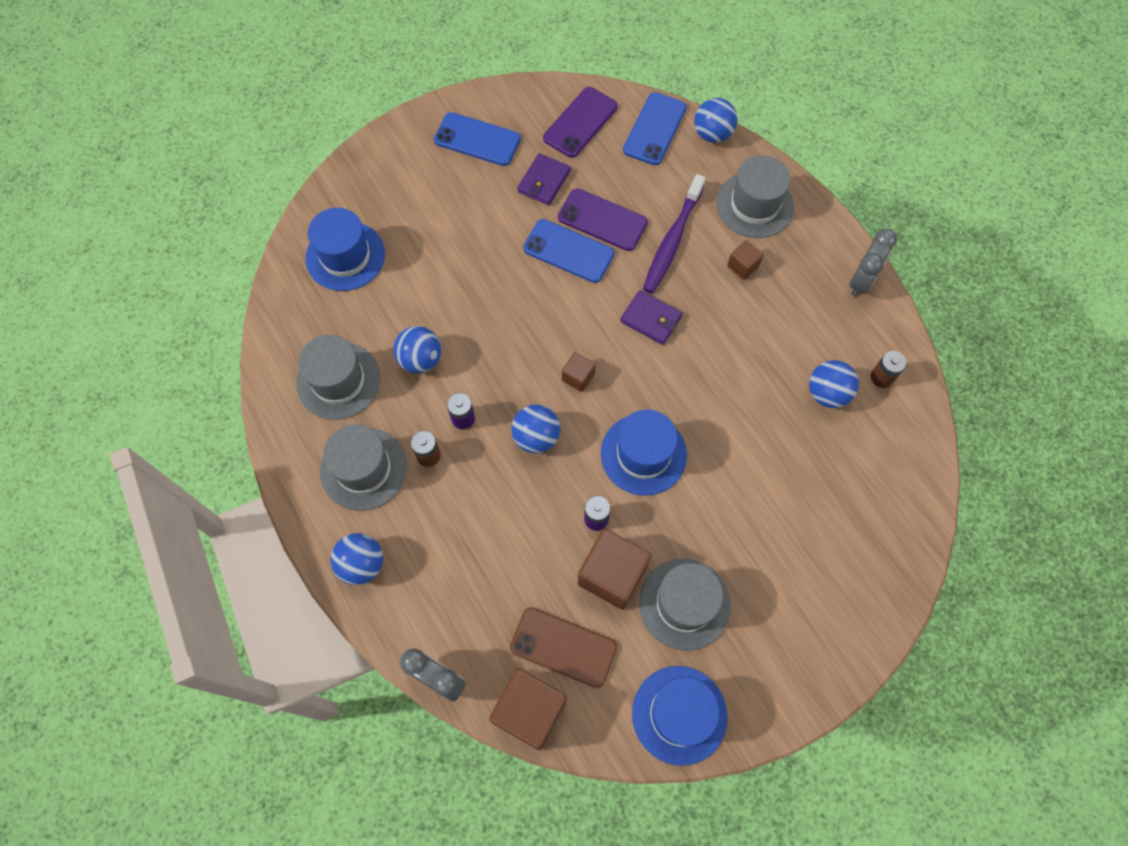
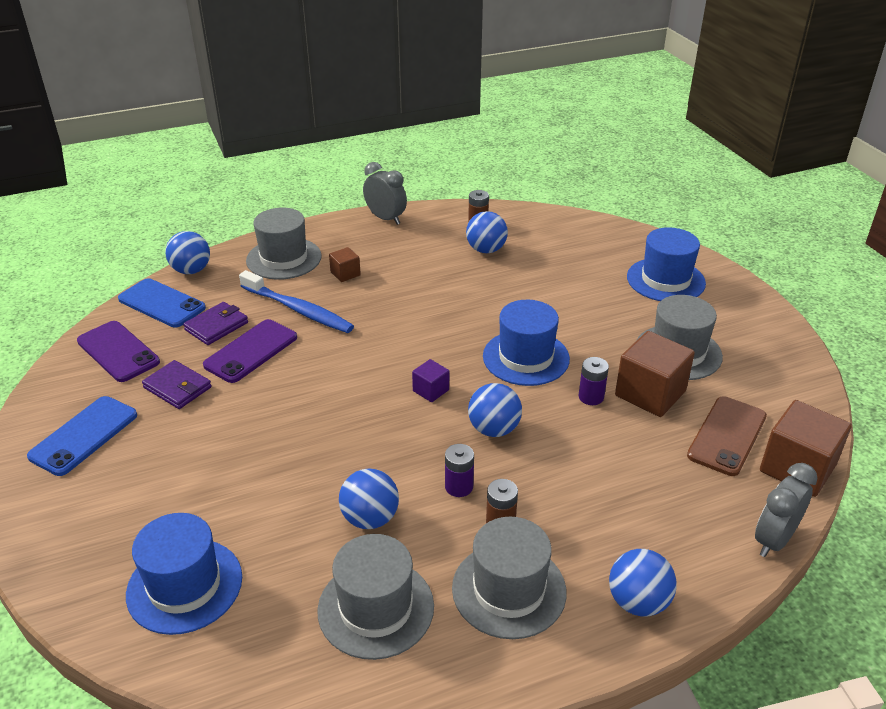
camera: 80 degrees left, 30 degrees down
(568, 251) = (277, 379): blue phone -> none
(578, 377) = (431, 390): brown cube -> purple cube
(651, 319) = (381, 334): purple wallet -> purple wallet (216, 326)
(672, 240) = (298, 310): purple toothbrush -> blue toothbrush
(679, 715) = (782, 369): blue hat -> blue hat (665, 280)

